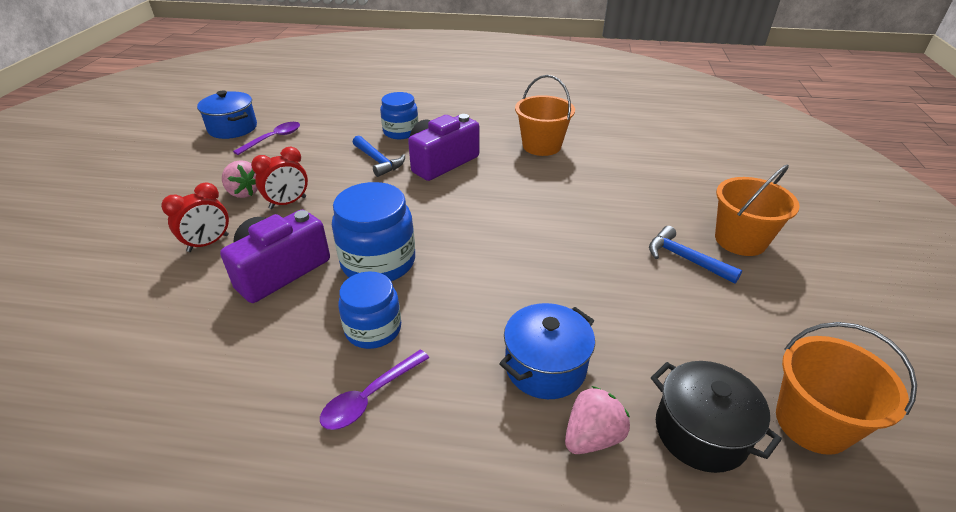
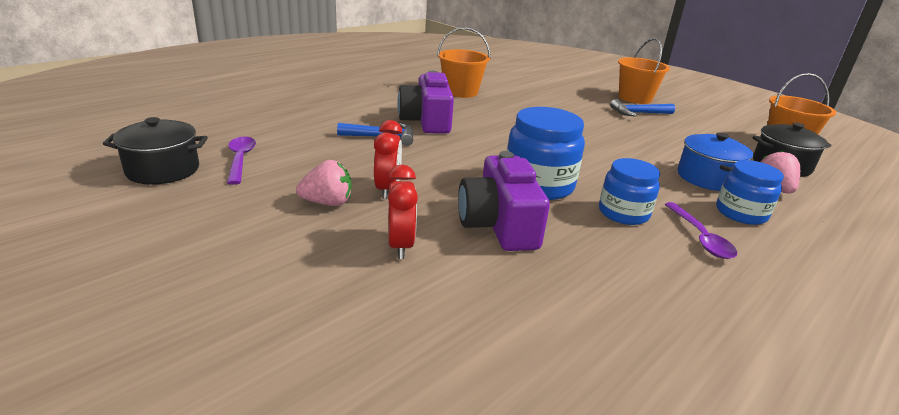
camera: 55 degrees left, 10 degrees down
(233, 128) = (163, 170): blue pot -> black pot
(401, 132) = (348, 115): blue jar -> blue jar (741, 213)

